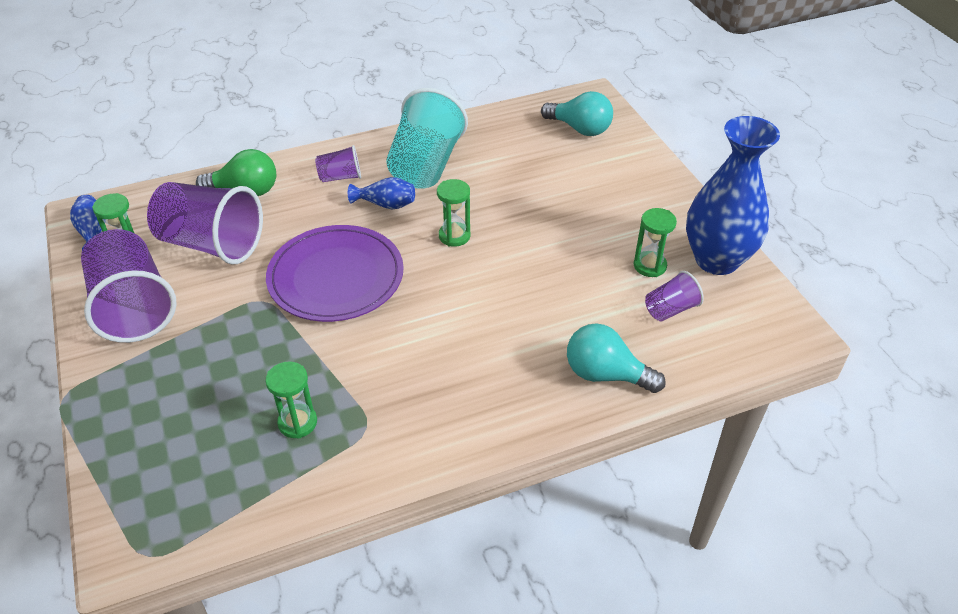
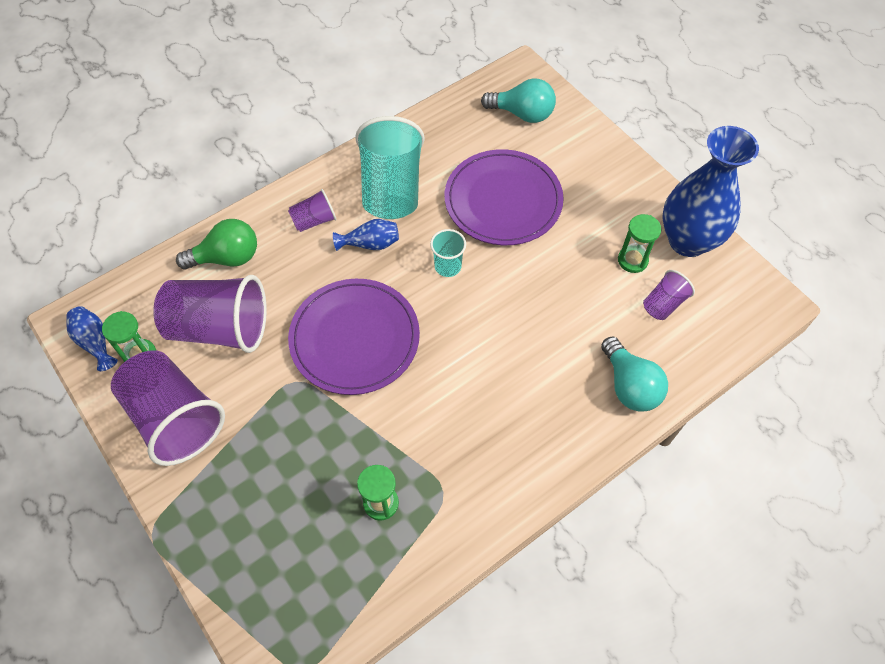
camera: 15 degrees left, 15 degrees up
(454, 236) = (448, 266): green hourglass -> turquoise cup
(532, 193) = (503, 200): none -> purple plate
(605, 374) = (629, 385): turquoise light bulb -> turquoise light bulb turned 120 degrees counterclockwise

